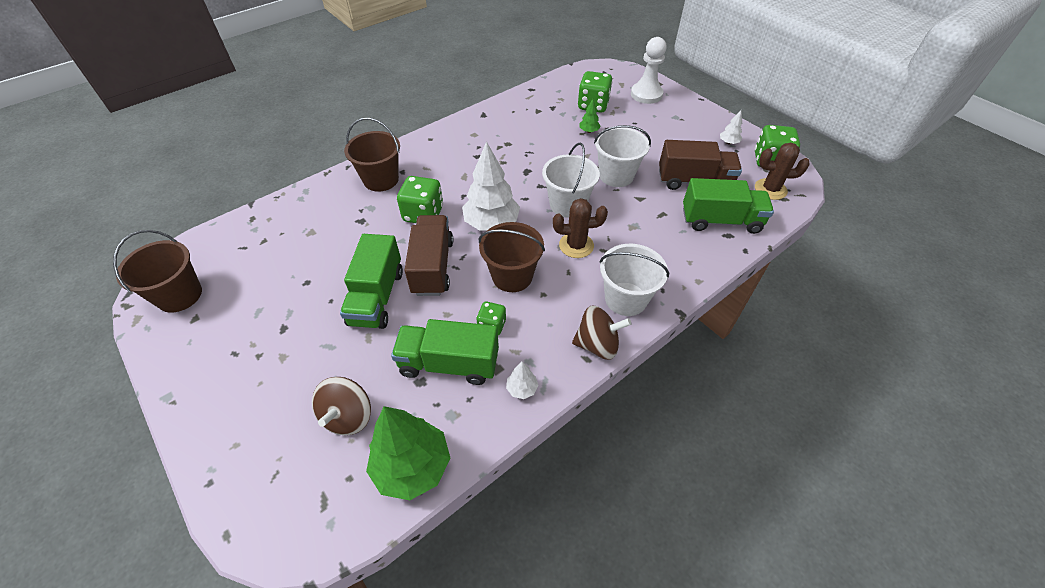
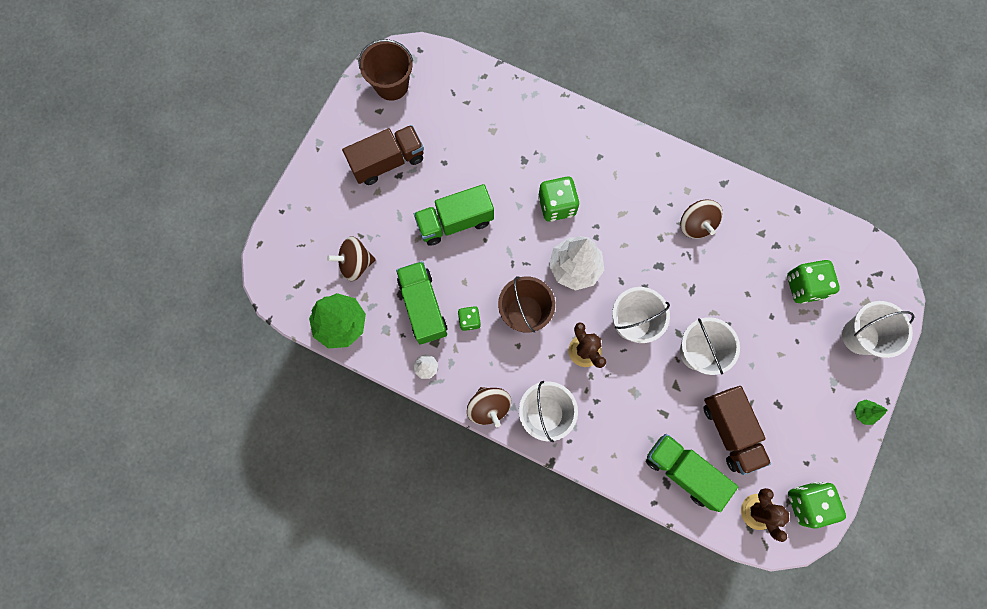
camera: 65 degrees right, 25 degrees up
(381, 180) = (579, 145): brown bucket -> none
(432, 267) = (504, 246): brown truck -> brown truck (387, 162)
(506, 139) = (695, 225): none -> brown spinning top
(589, 131) = (755, 299): green tree -> green tree (863, 412)
(646, 94) = (860, 336): white pawn -> white bucket
(720, 221) = (683, 471): green truck -> green truck turned 150 degrees clockwise
(728, 142) = (816, 451): white tree -> none

